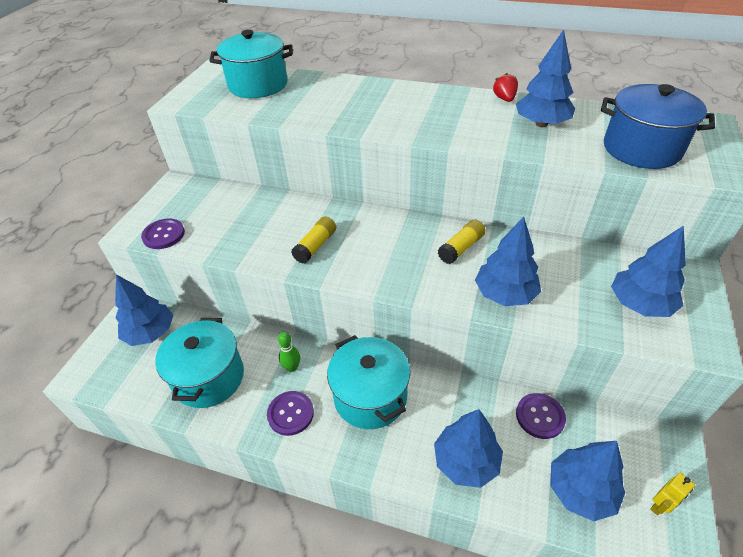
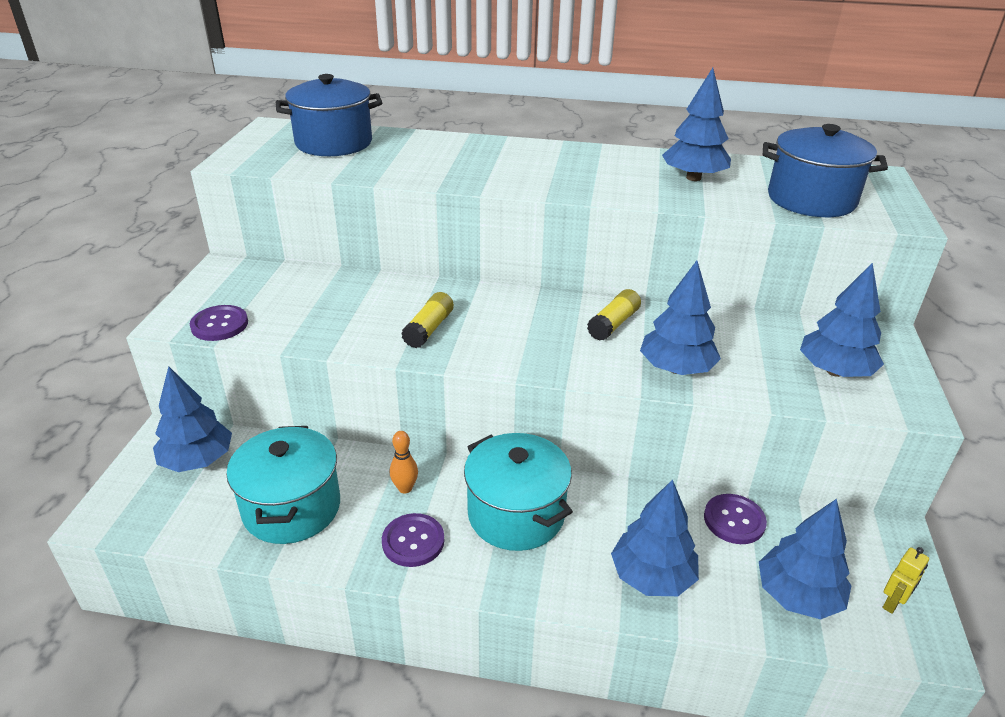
camera: 10 degrees left, 10 degrees down
(258, 85) = (334, 143): turquoise pot -> blue pot
(292, 367) = (405, 488): green bowling pin -> orange bowling pin
(504, 99) = (645, 154): red strawberry -> none

